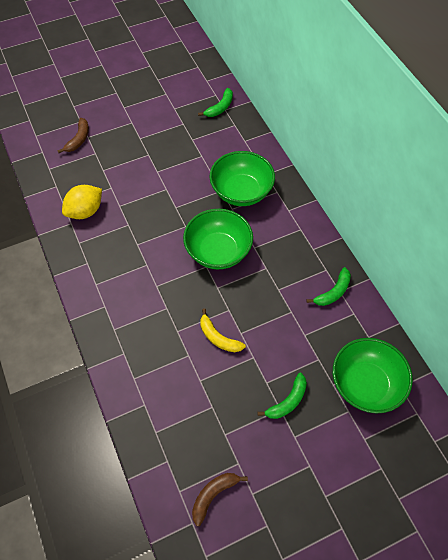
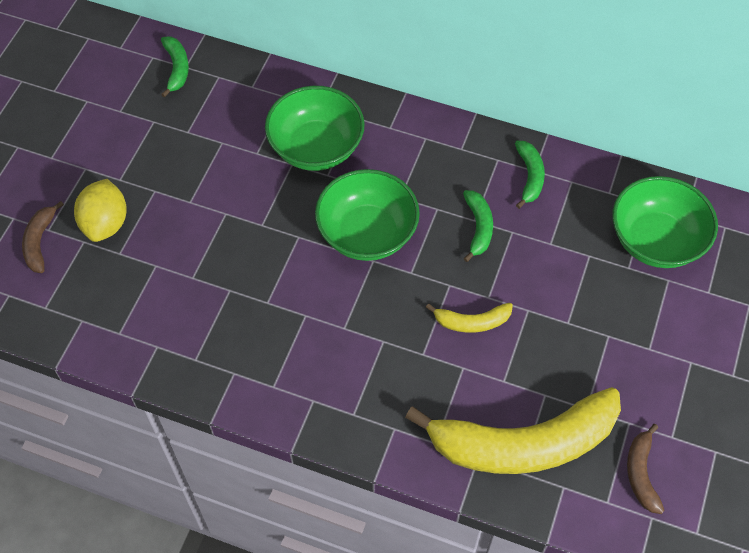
camera: 45 degrees left, 0 degrees up
(78, 139) = (40, 242): brown banana -> brown banana turned 150 degrees counterclockwise
(85, 211) = (158, 318): yellow lemon -> yellow lemon (105, 223)
(173, 419) = (522, 443): none -> yellow banana
(287, 401) = (606, 322): green banana -> green banana (478, 228)

